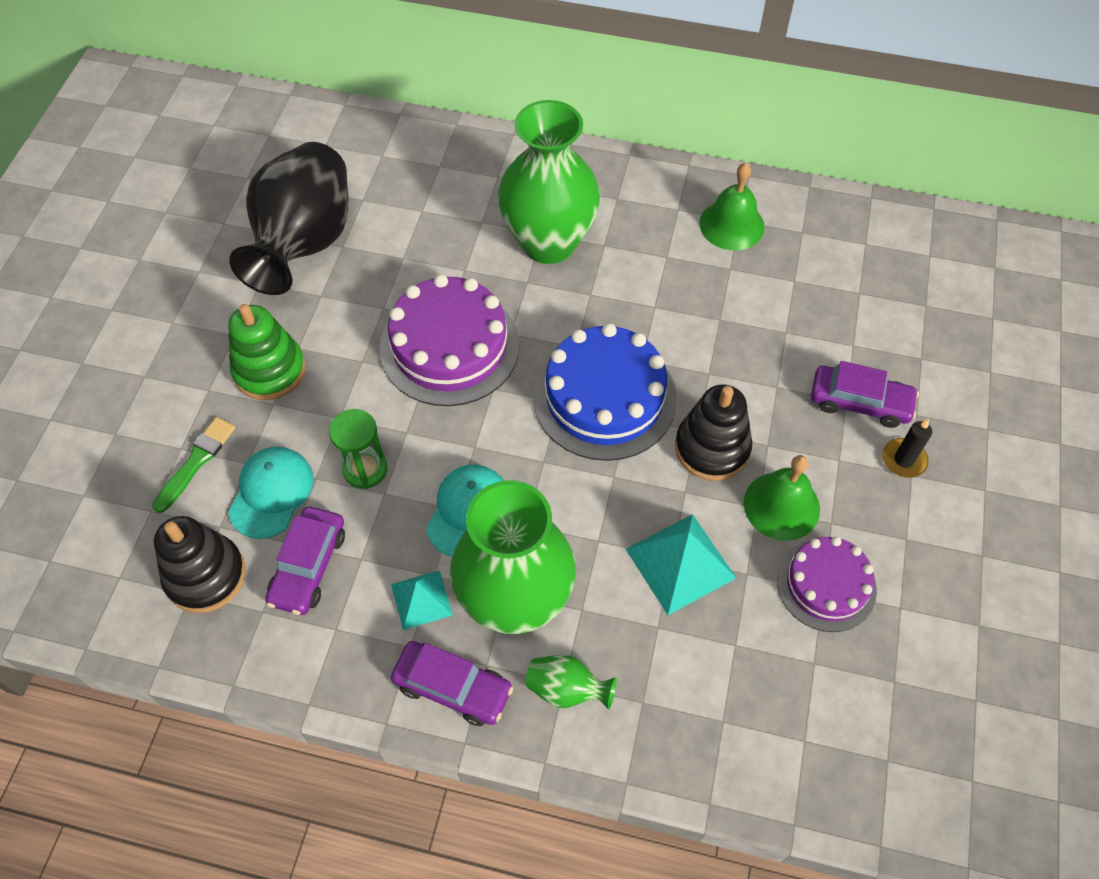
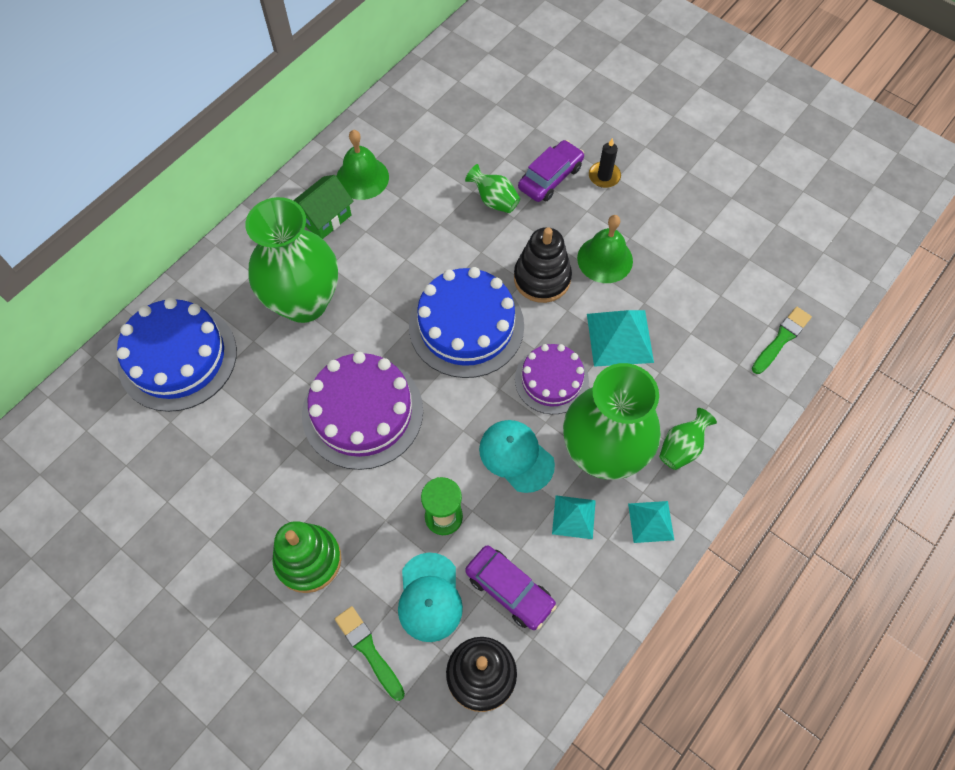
camera: 65 degrees left, 5 degrees up
(271, 493) = (429, 597): turquoise cap -> turquoise cap turned 135 degrees counterclockwise
(305, 243) = (189, 486): black vase -> none
(432, 173) = (177, 357): none -> blue cake
(452, 687) = (651, 521): purple car -> turquoise pyramid
(660, 215) = (325, 218): none -> green house
(787, 358) = (494, 200): none -> green vase
(793, 765) = (781, 339): none -> green brush
(826, 584) = (671, 262): purple cake -> purple cake (551, 380)

